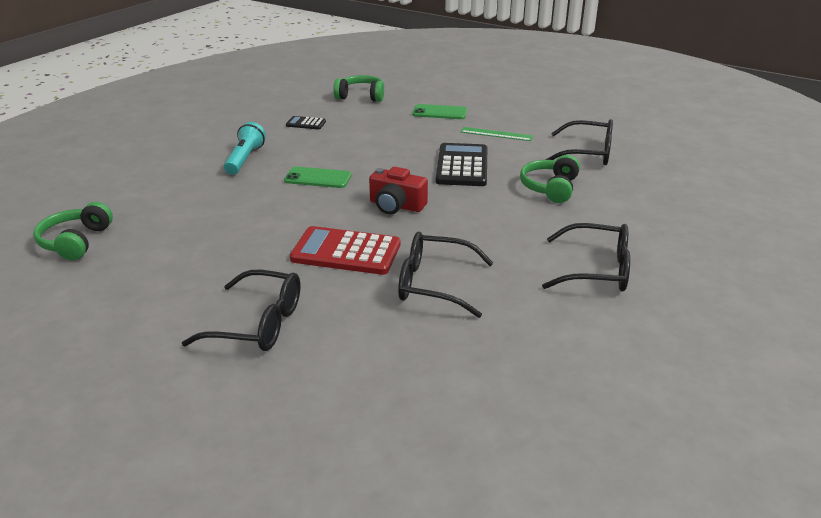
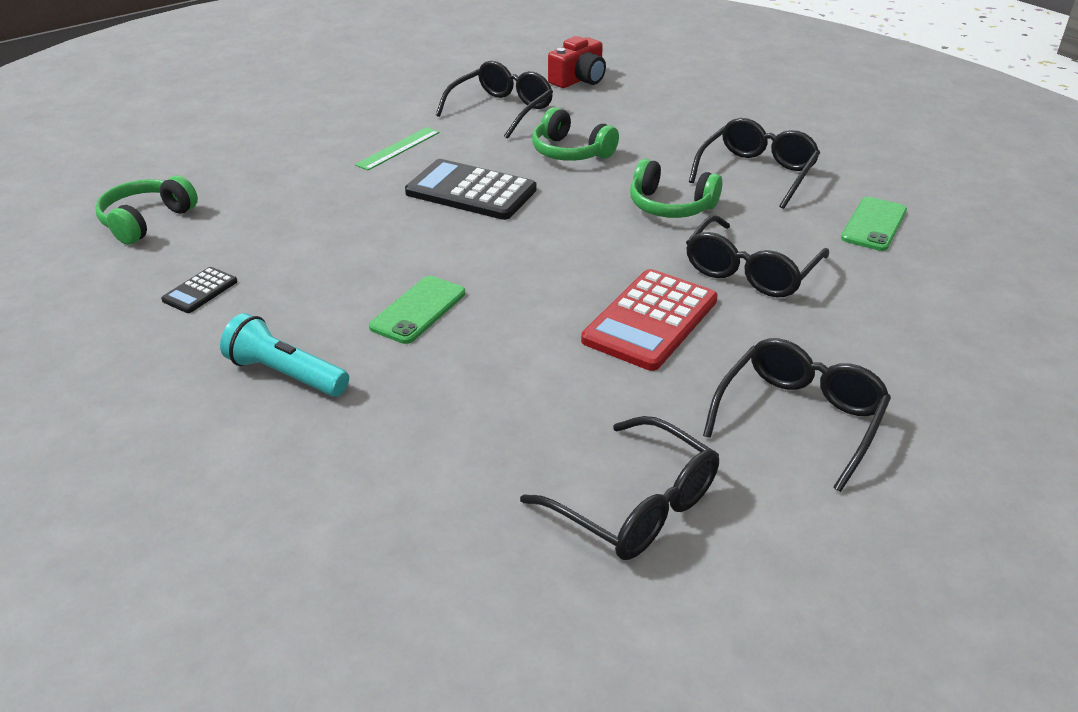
camera: 70 degrees left, 5 degrees up
(76, 242) = (472, 619): green headphones -> green headphones (670, 206)
(161, 273) = (634, 505): none -> black glasses
(396, 205) = (548, 260): red camera -> red camera (579, 79)
(439, 112) = (286, 171): green phone -> green phone (874, 224)

